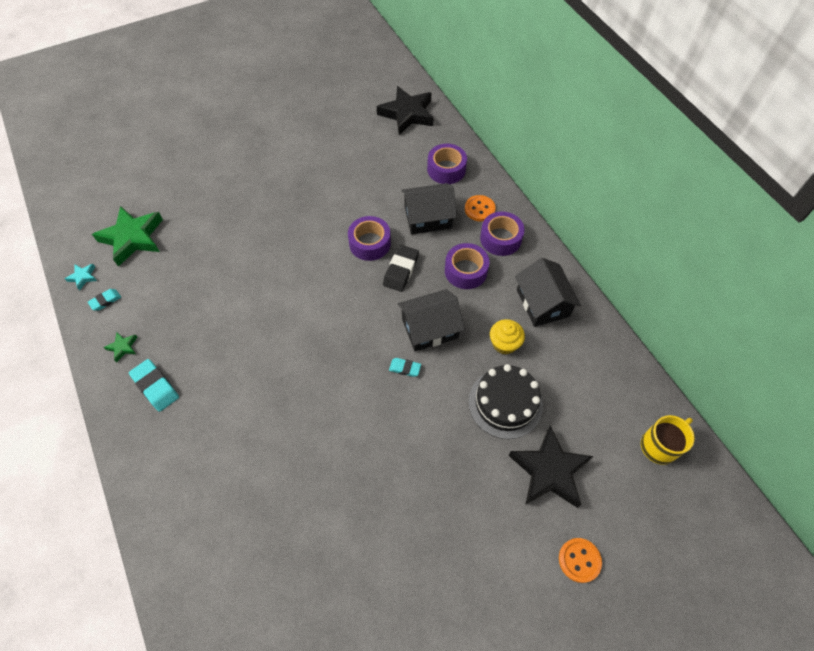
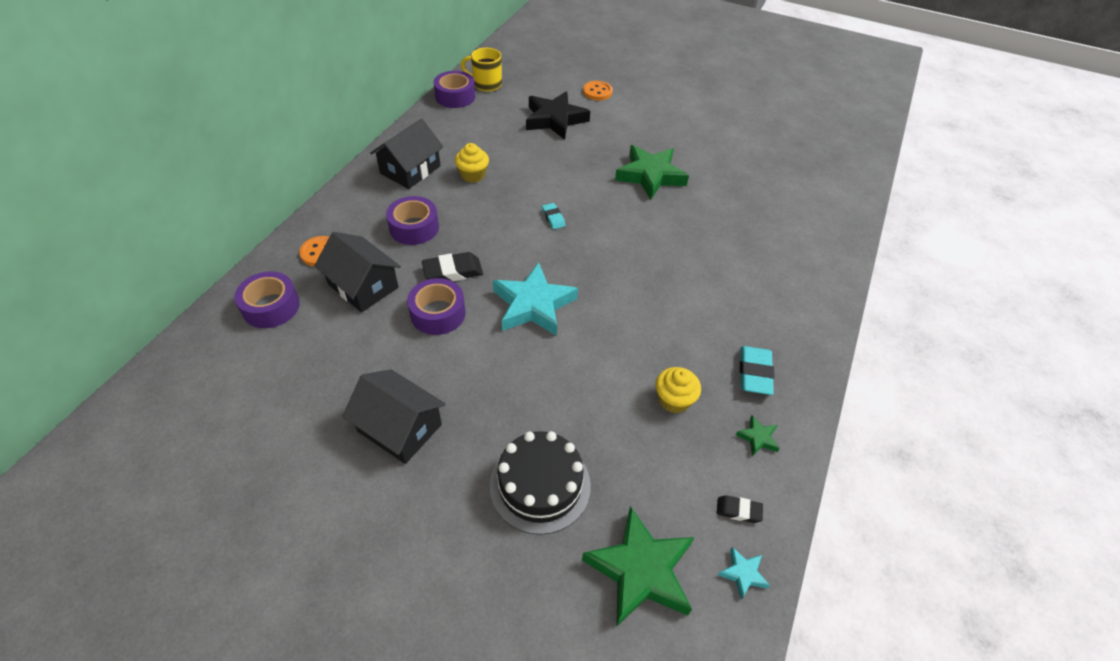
camera: 130 degrees left, 10 degrees down
(105, 301) = (738, 510): turquoise eraser -> black eraser
(189, 323) = (674, 400): none -> yellow cupcake
(330, 298) = (533, 305): none -> turquoise star
(398, 493) = (650, 175): none -> green star
(407, 114) = (174, 401): black star -> none
(429, 328) = (500, 222): black house -> black house (400, 428)
(500, 239) = (352, 222): purple tape -> purple tape (455, 96)
(505, 403) = (526, 155): black cake -> black cake (540, 485)

